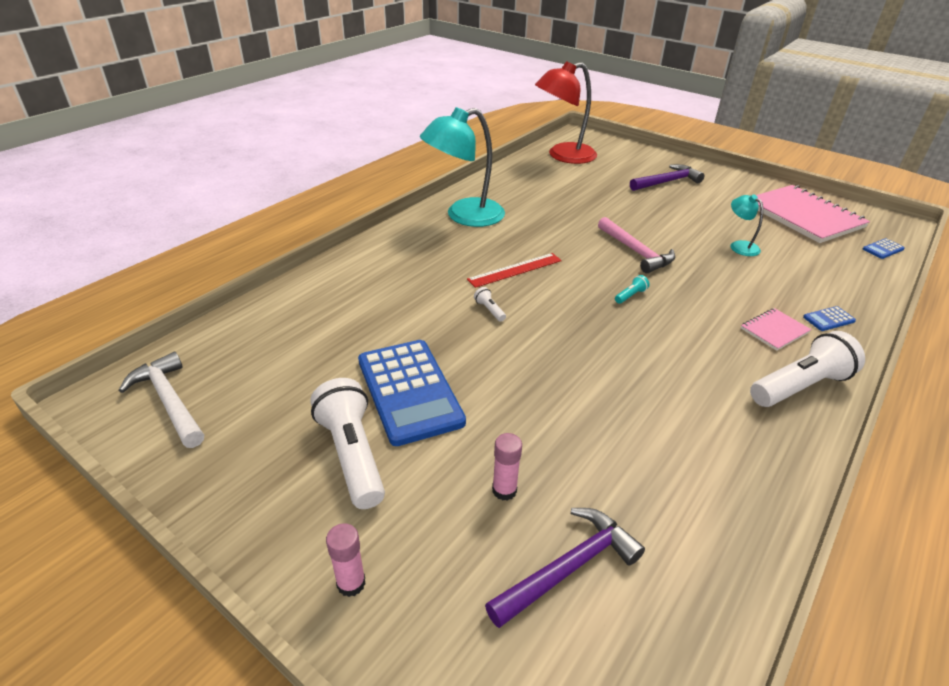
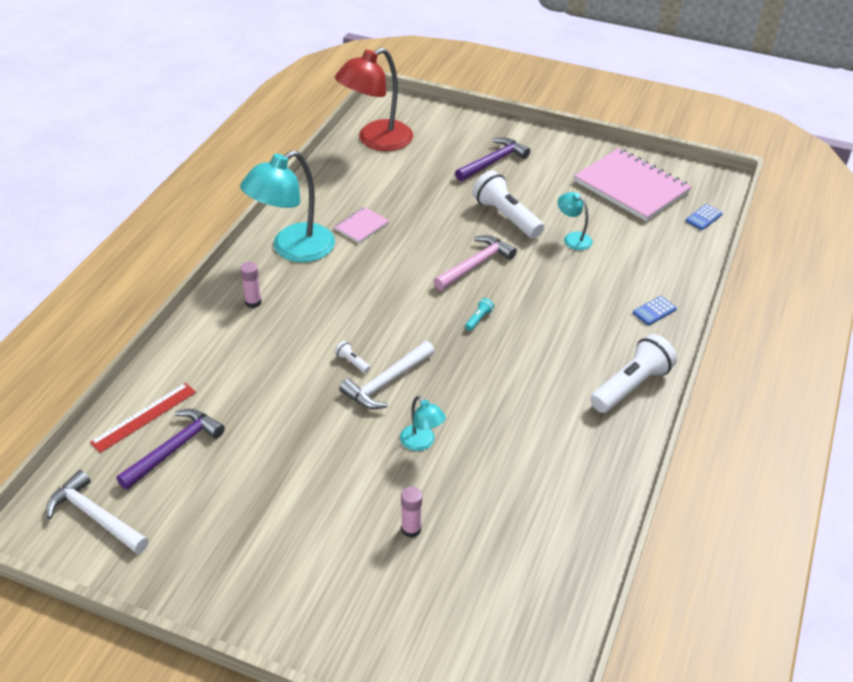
camera: 15 degrees left, 5 degrees up
(351, 583) = (318, 624): pink glue stick -> pink glue stick (253, 302)
(352, 454) = (279, 528): white flashlight -> white flashlight (506, 217)
(409, 391) = (306, 461): blue calculator -> none
(515, 270) = (364, 310): red ruler -> red ruler (144, 417)
(519, 334) = (387, 382): none -> white hammer
(542, 398) = (421, 443): none -> turquoise lamp
(568, 567) = (472, 576): purple hammer -> purple hammer (174, 448)
(636, 252) = (475, 264): pink hammer -> pink hammer turned 90 degrees counterclockwise
(774, 330) = (608, 333): pink notebook -> pink notebook (361, 226)

